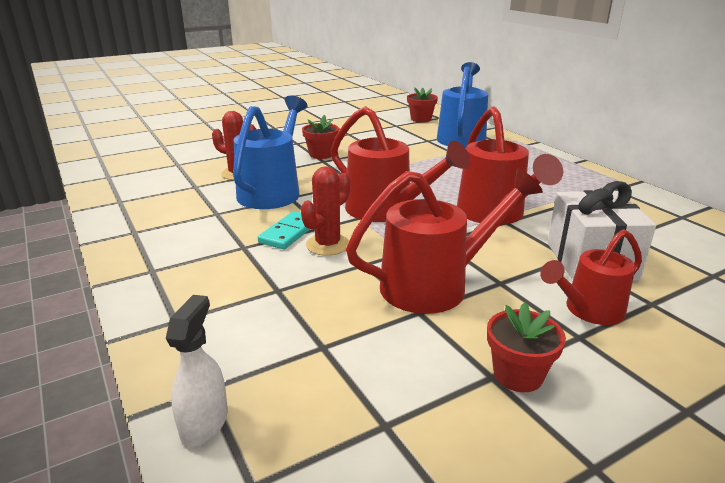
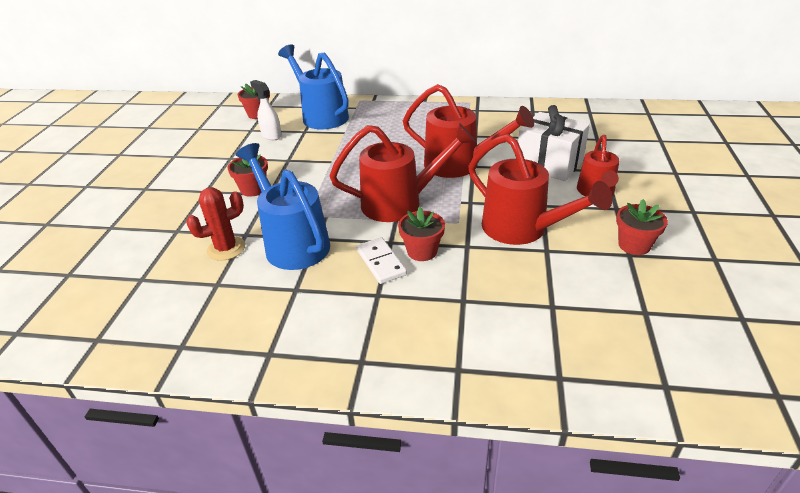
camera: 50 degrees left, 10 degrees up
(204, 423) = (596, 390): white spray bottle -> white spray bottle (271, 135)
(289, 233) = (381, 262): turquoise domino -> white domino
(328, 245) = (422, 251): red cactus -> red flower pot
(435, 285) = (522, 229): red watering can -> red watering can turned 120 degrees clockwise

